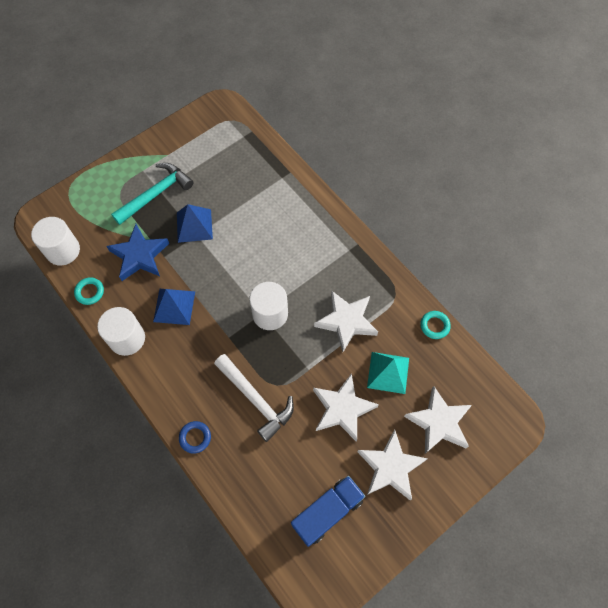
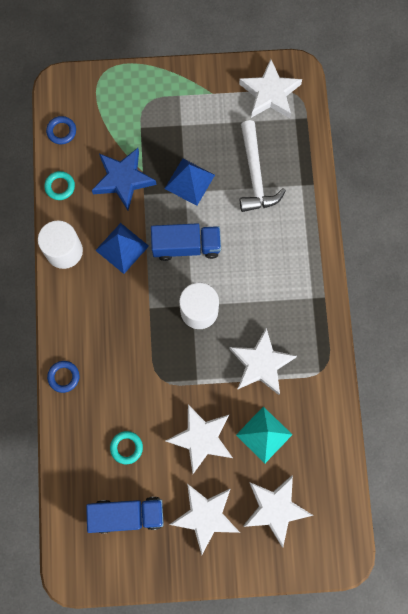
camera: 35 degrees right, 10 degrees up
(63, 250) = (61, 131): white cylinder -> blue ring
(156, 194) = (176, 127): turquoise hammer -> none
(212, 130) = (270, 93): none -> white star
(225, 273) = (186, 246): none -> blue truck
(256, 399) = (134, 379): white hammer -> white hammer (255, 175)
(434, 326) = (337, 422): turquoise ring -> turquoise ring (126, 447)

